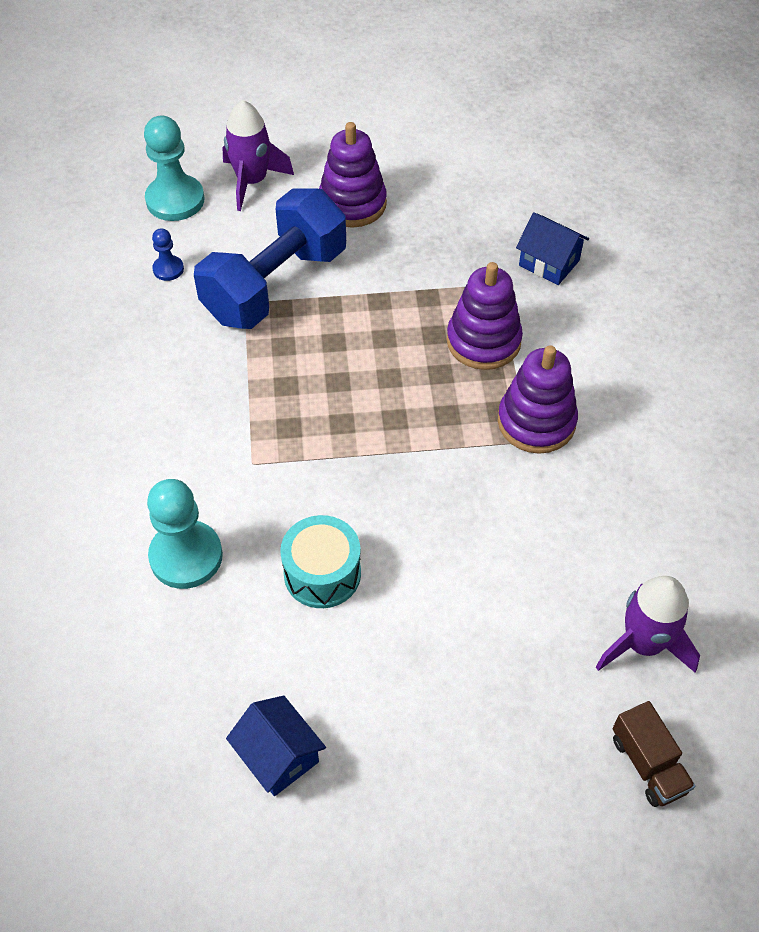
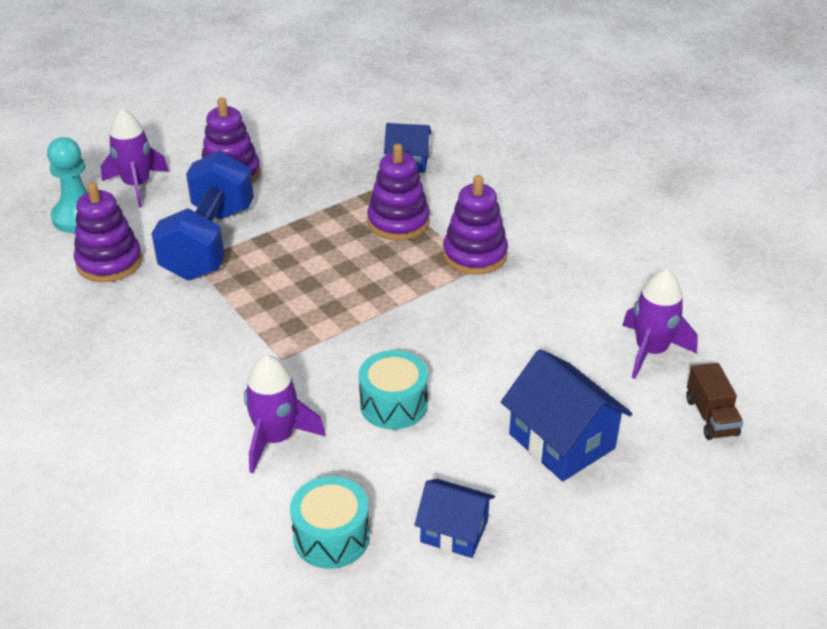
camera: 30 degrees left, 15 degrees down
(162, 697) = (331, 537): none -> turquoise drum
(168, 269) = (109, 262): blue pawn -> purple stacking toy
(186, 556) = (276, 438): turquoise pawn -> purple rocket
(461, 708) = (561, 441): none -> blue house
(648, 764) = (711, 417): brown truck -> brown truck turned 45 degrees clockwise

